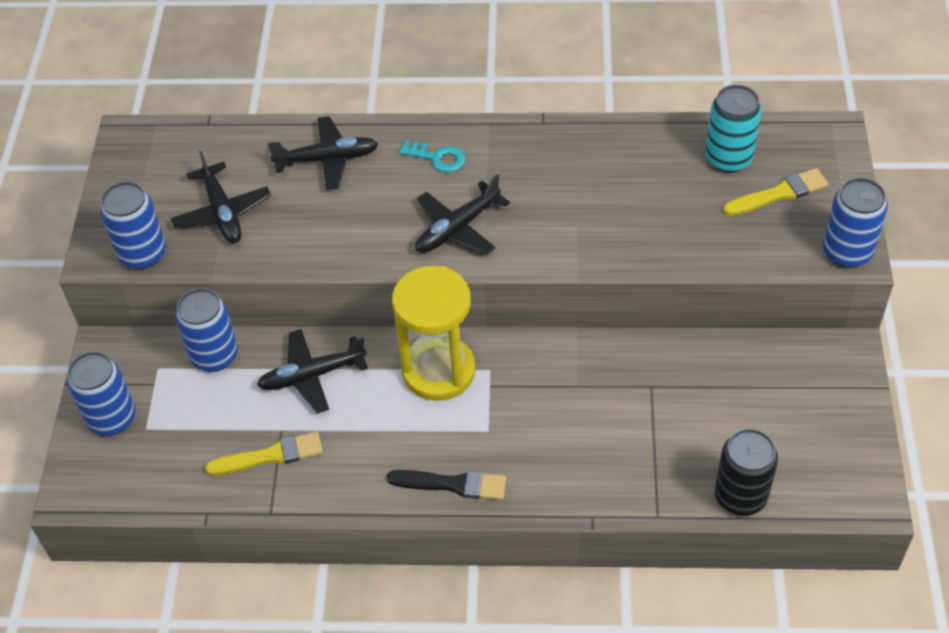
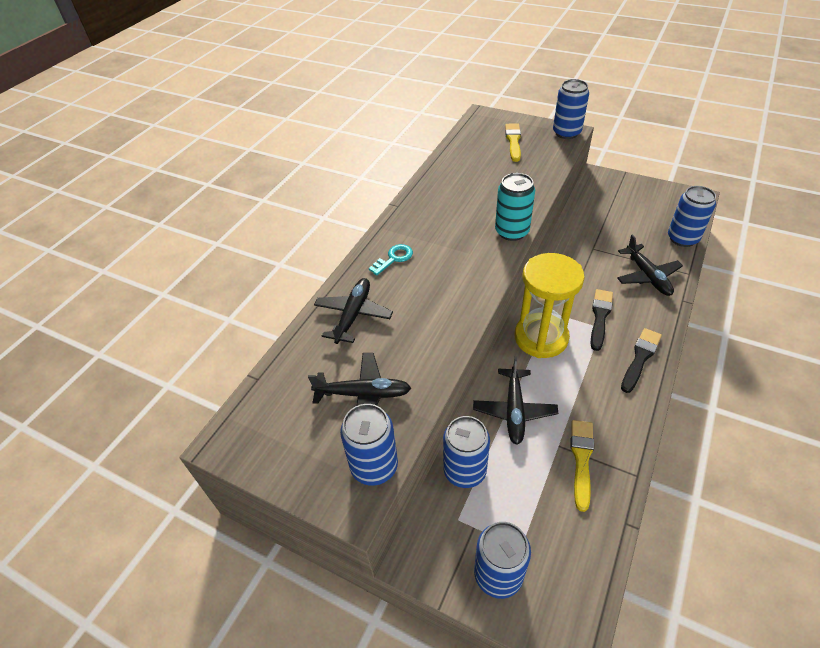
camera: 65 degrees left, 5 degrees down
(457, 228) = (464, 266): black plane -> black plane (647, 276)
(508, 425) = (600, 317): none -> black brush
(728, 158) = (477, 149): turquoise can -> turquoise can (512, 232)
(740, 496) = (682, 238): black can -> blue can

